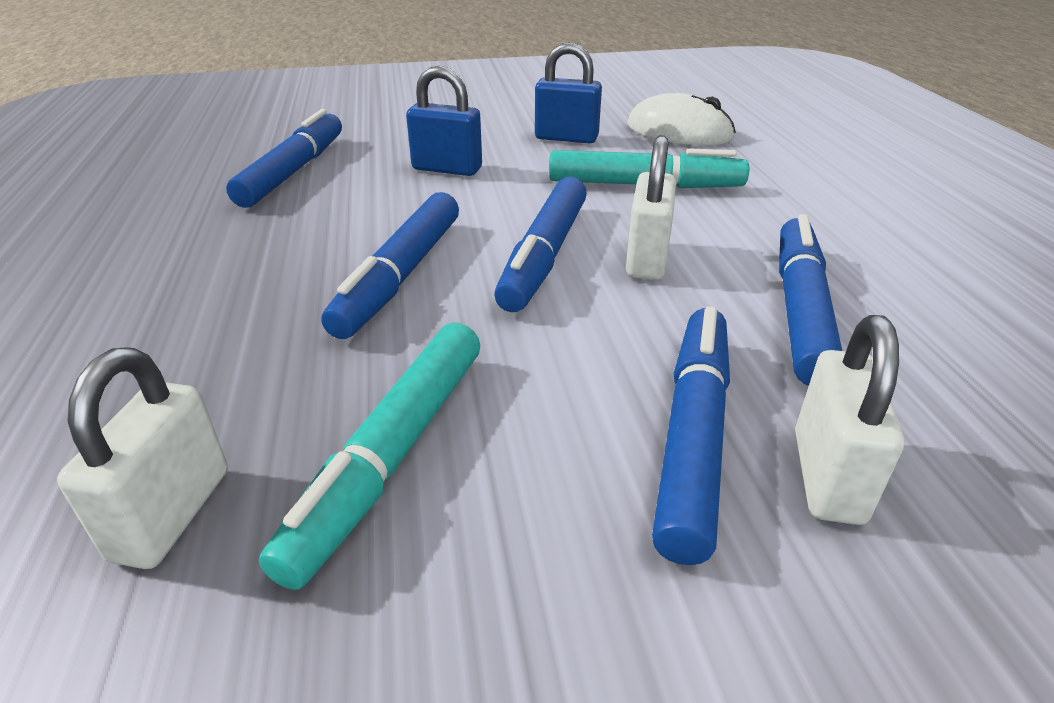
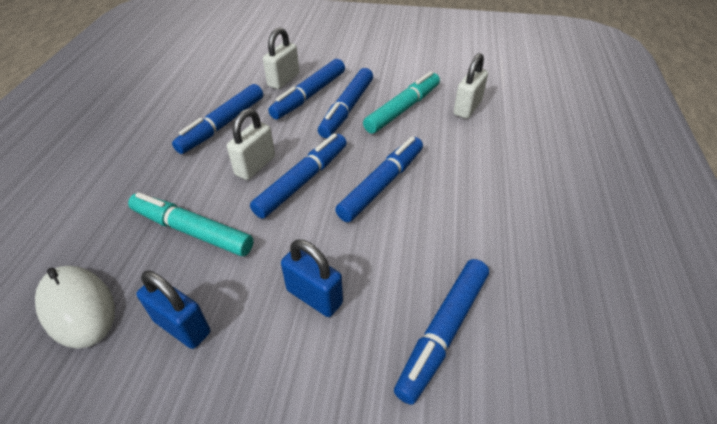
camera: 160 degrees left, 10 degrees up
(554, 416) = (347, 109): none -> blue marker

